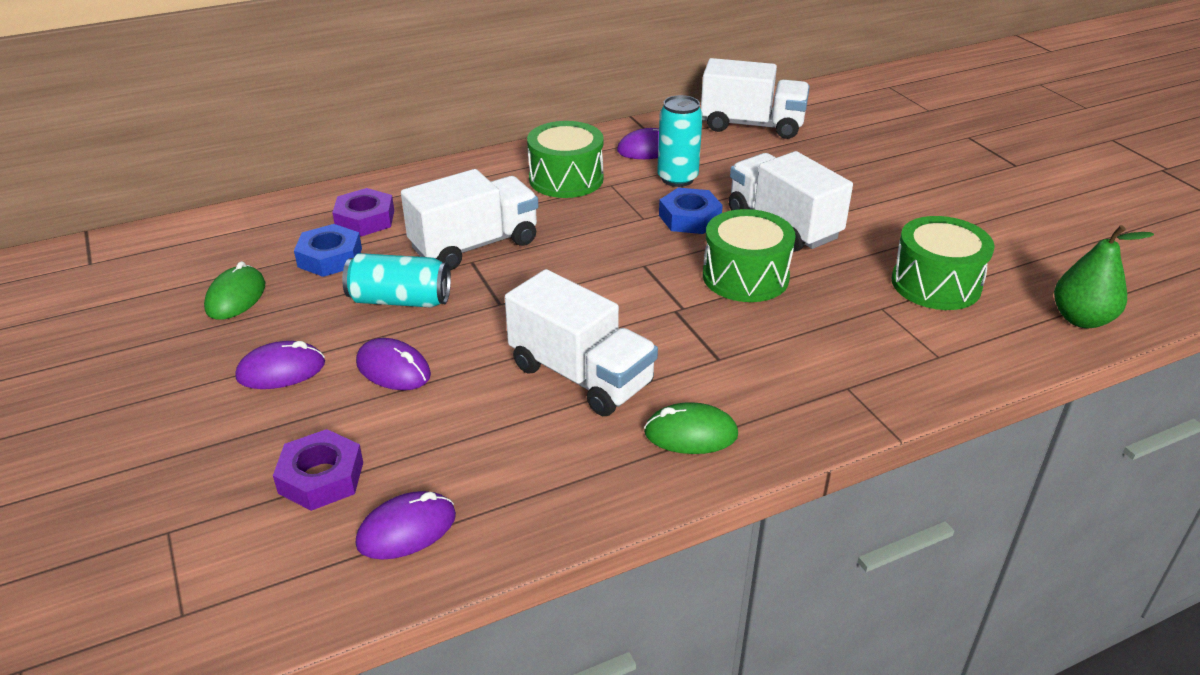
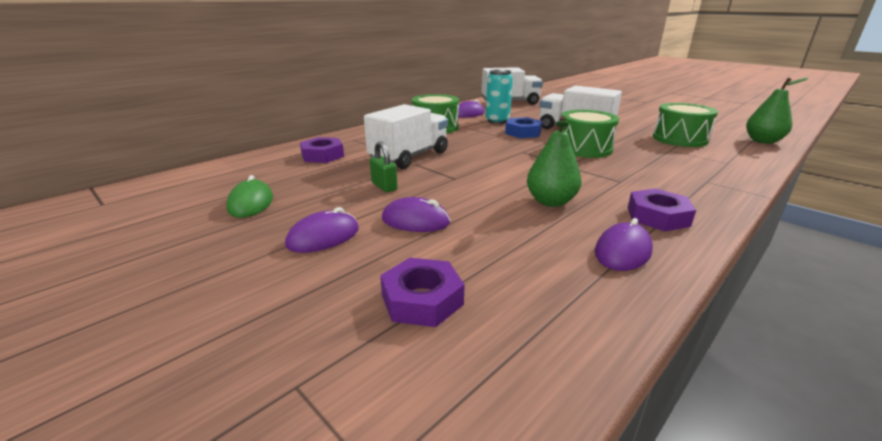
camera: 20 degrees left, 10 degrees down
(330, 257) = (312, 174): blue nut -> none
(400, 300) = (384, 186): turquoise can -> green padlock
(407, 529) = (537, 320): purple mouse -> purple mouse (622, 251)
(581, 376) = (550, 202): white truck -> green pear
(690, 434) = (657, 216): green mouse -> purple nut

